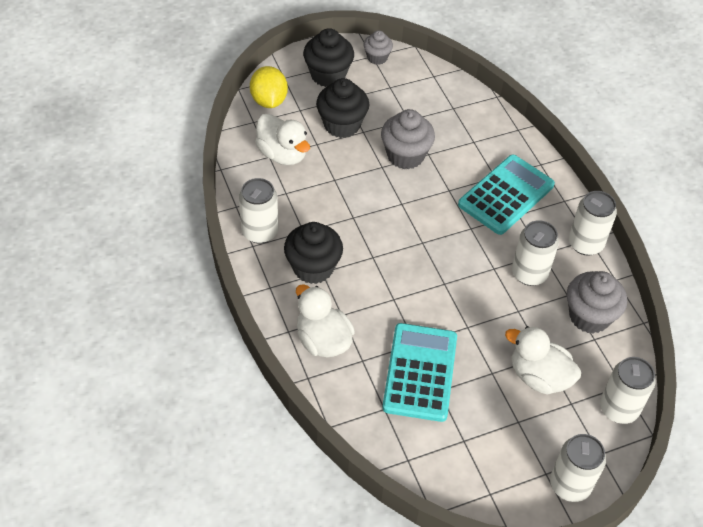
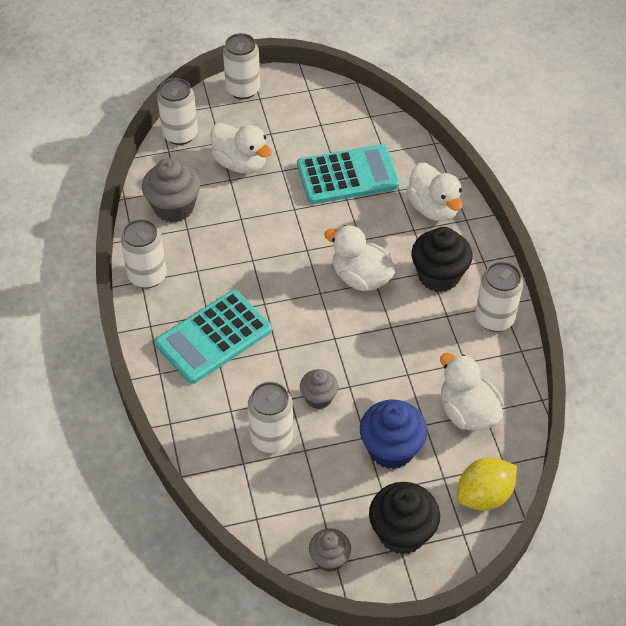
camera: 170 degrees left, 0 degrees up
(269, 100) = (484, 495): yellow lemon -> yellow lemon turned 60 degrees clockwise
(342, 125) = (391, 449): black cupcake -> blue cupcake
(387, 259) = (361, 278): none -> white duck
(405, 155) = (318, 398): grey cupcake -> grey cupcake, size x0.59
(420, 372) = (347, 175): turquoise calculator -> turquoise calculator turned 120 degrees counterclockwise
(529, 273) = (218, 251): white can -> white can (271, 438)

